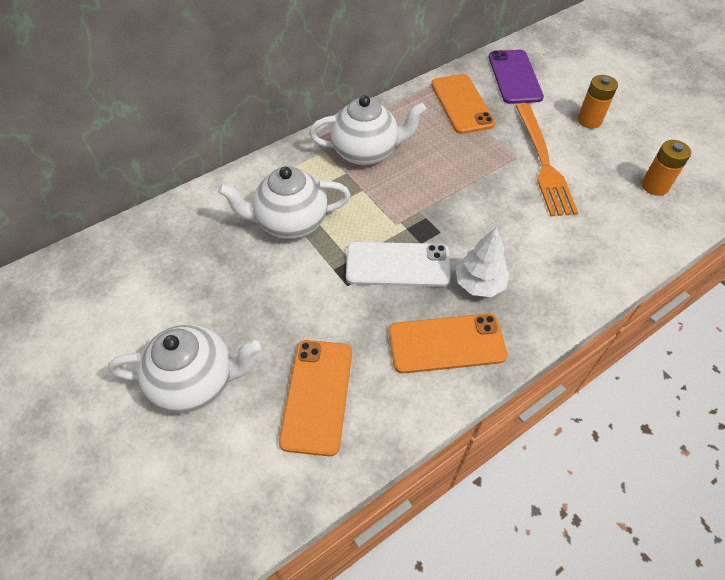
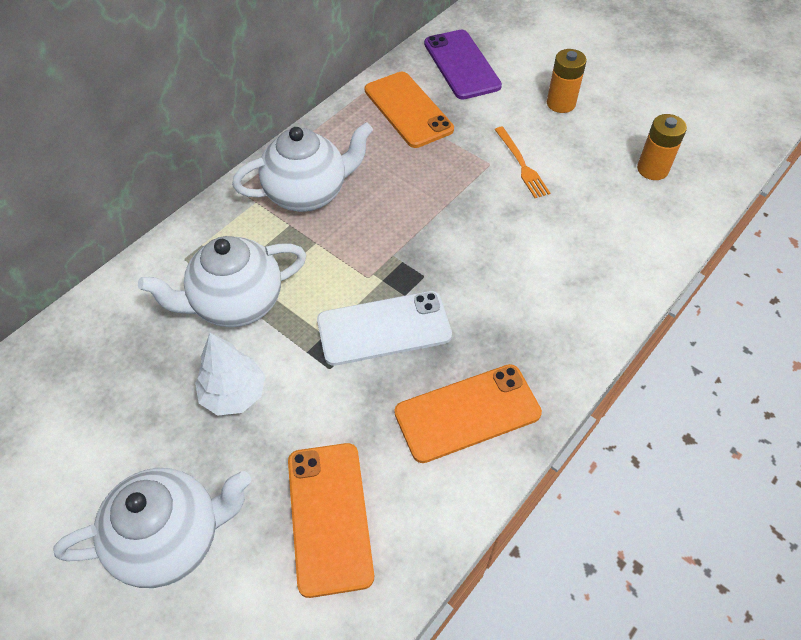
camera: 15 degrees left, 0 degrees up
(479, 284) = (486, 330): white tree -> white tree (234, 394)
(543, 162) = (522, 165): orange fork -> orange fork, size x0.53

